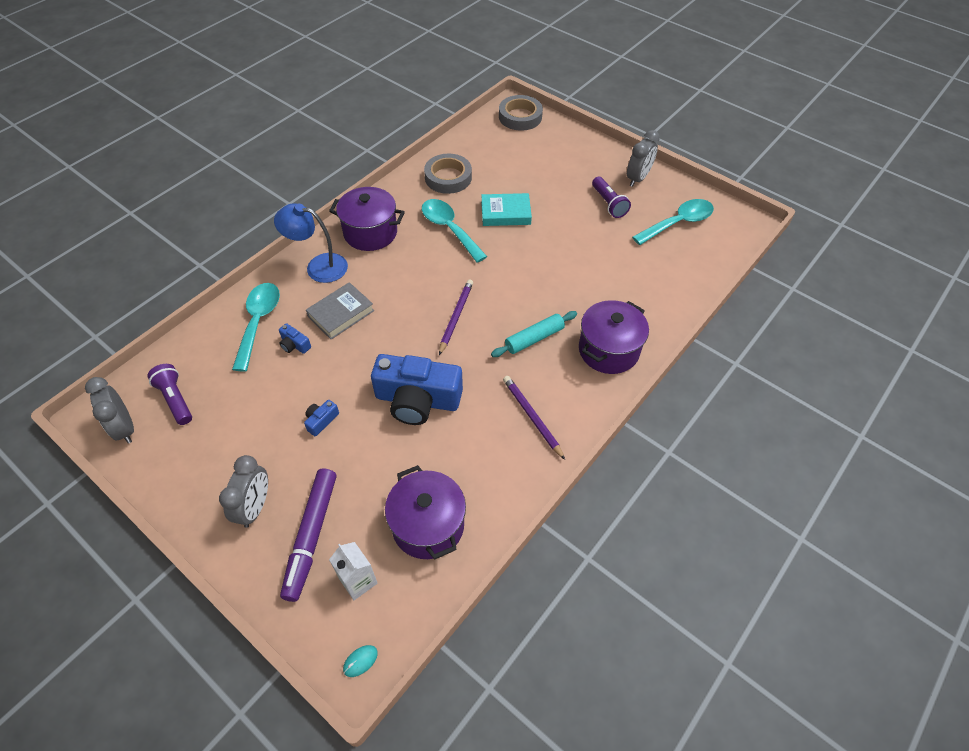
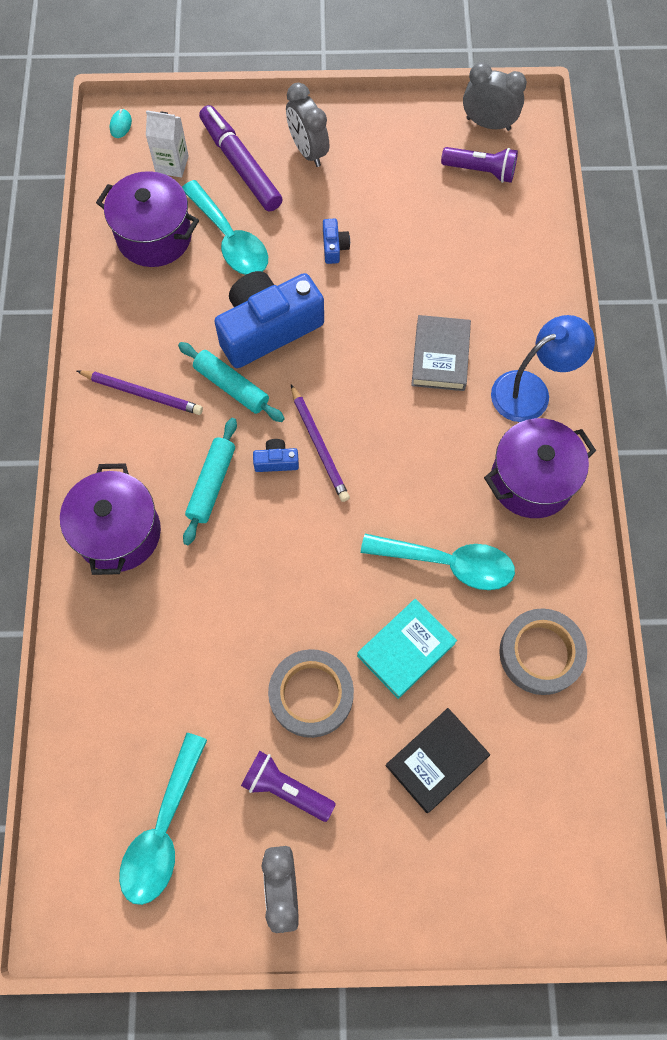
camera: 140 degrees right, 15 degrees up
(258, 322) = (506, 286): turquoise spoon -> turquoise spoon (229, 239)
(294, 345) = (444, 292): blue camera -> blue camera (276, 461)
(473, 382) = (231, 386): none -> turquoise rolling pin
(520, 117) = (574, 890): grey tape -> grey tape (311, 694)
(533, 175) = (436, 761): none -> black book

